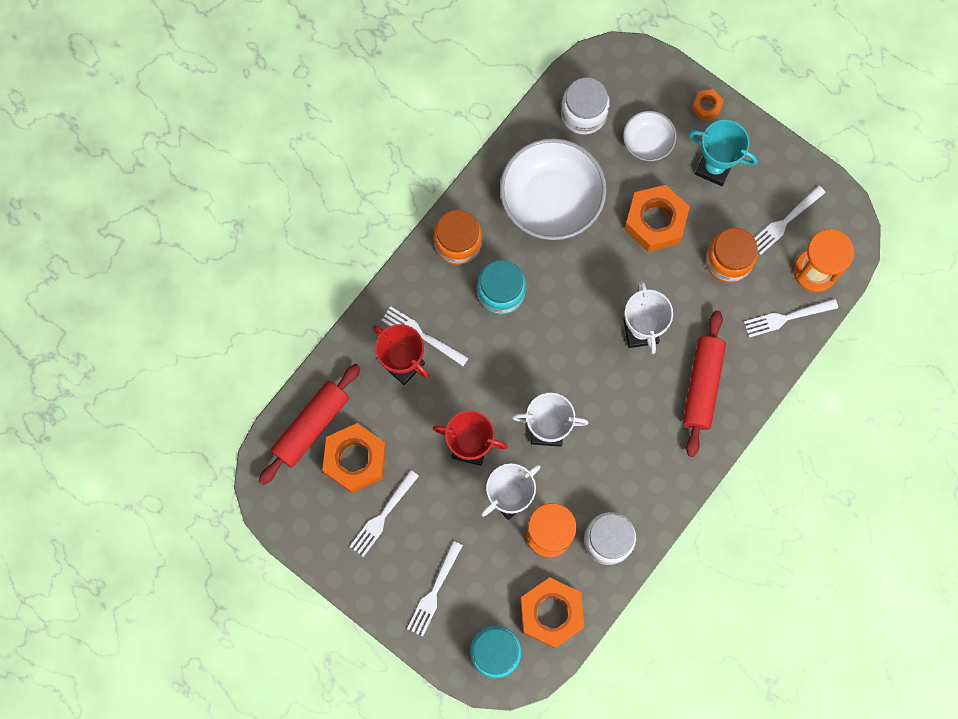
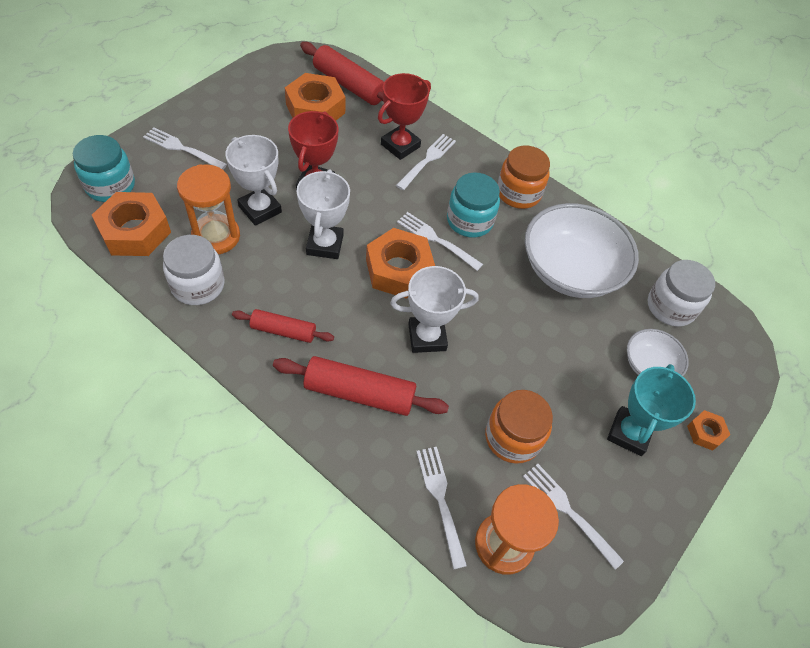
camera: 85 degrees right, 20 degrees down
(383, 516) = (261, 121): white fork -> white fork (436, 240)
(648, 456) = (283, 331): none -> red rolling pin
(655, 221) = (555, 364): orange nut -> orange nut (399, 270)

